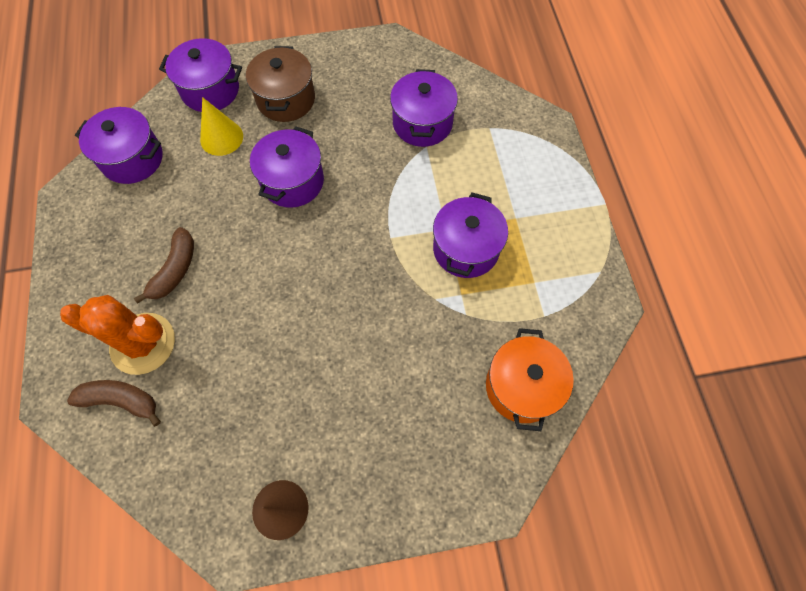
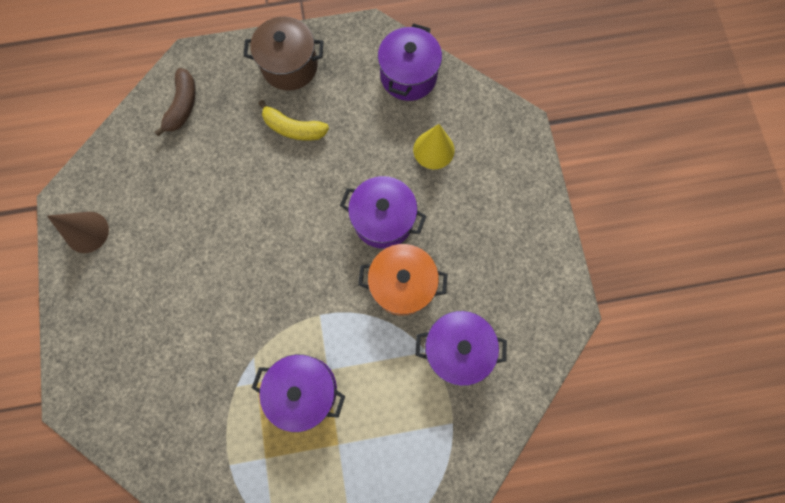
camera: 90 degrees right, 10 degrees up
(143, 343) = (229, 114): orange cactus -> none
(175, 270) = (293, 128): brown banana -> yellow banana
(210, 90) = (491, 132): purple pot -> none
(286, 99) = (483, 206): brown pot -> brown pot (289, 66)
(521, 386) = (163, 436): orange pot -> orange pot (402, 284)

